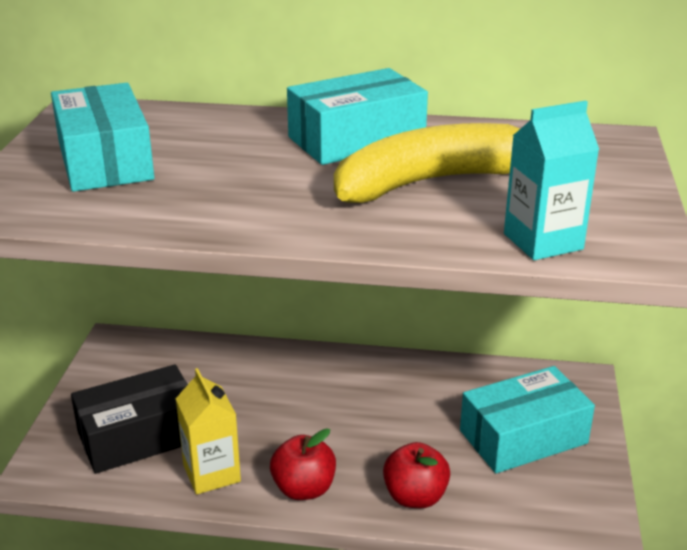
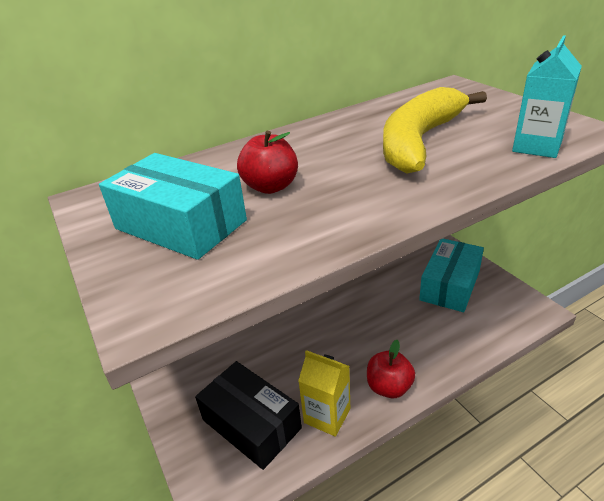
camera: 35 degrees left, 5 degrees up
(139, 436) = (251, 424): black box -> black box turned 75 degrees counterclockwise
(356, 139) = (328, 138): turquoise box -> none
(415, 497) = (447, 351): red apple -> red apple (271, 187)

